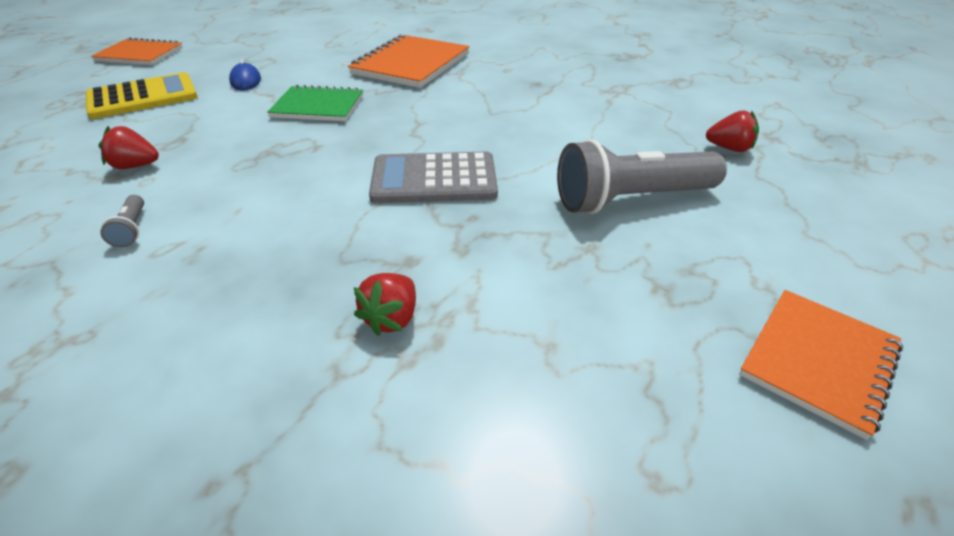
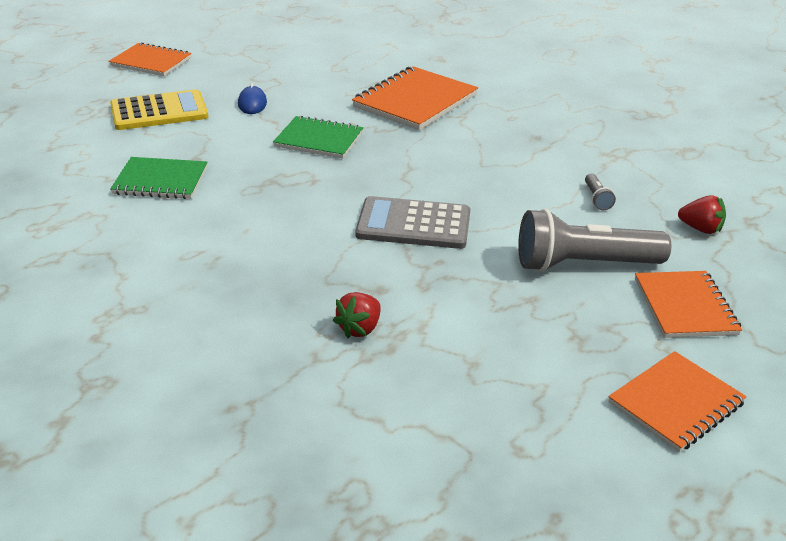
camera: 10 degrees right, 5 degrees down
(132, 229) = (164, 235): grey flashlight -> grey flashlight (597, 199)
(136, 166) = (161, 181): red strawberry -> green notebook
(759, 232) = (684, 307): none -> orange notebook

